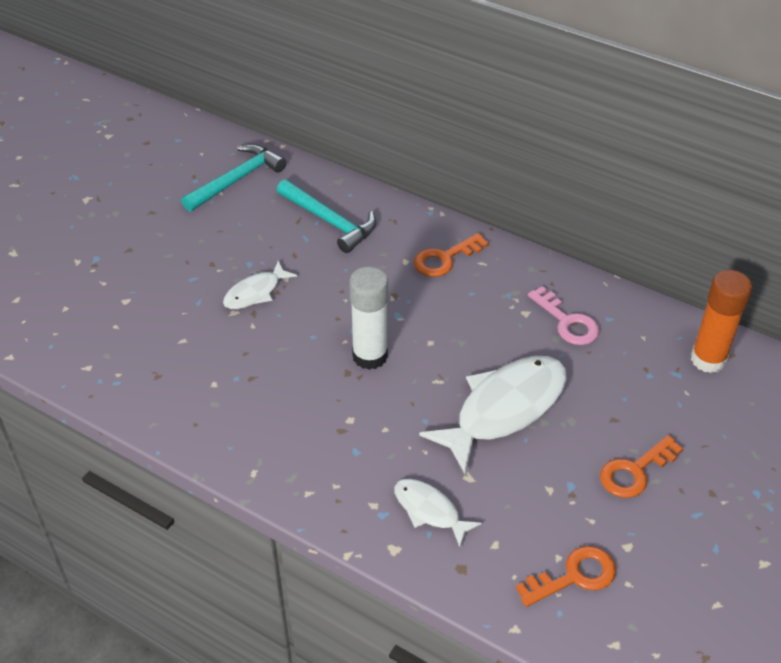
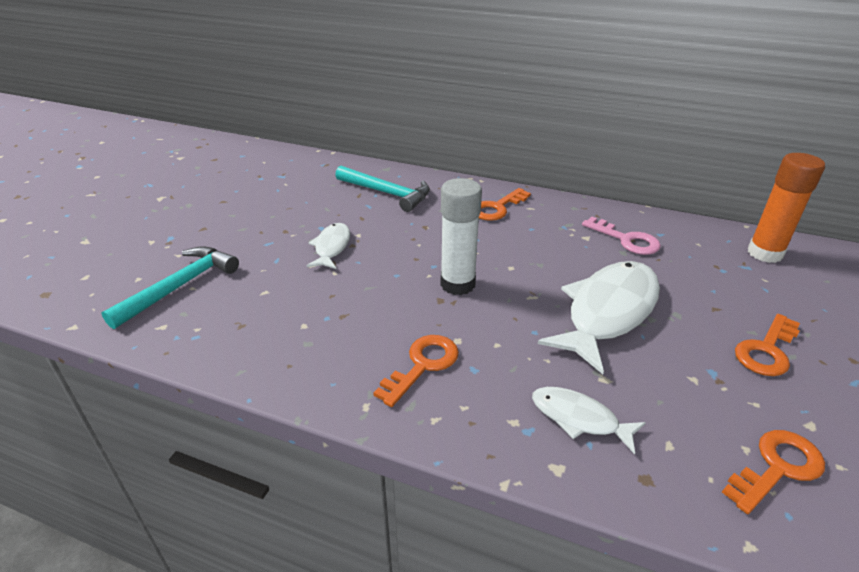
camera: 10 degrees left, 10 degrees down
(236, 179) = (298, 174): turquoise hammer -> turquoise hammer (180, 286)
(255, 292) = (331, 247): white fish -> white fish turned 150 degrees clockwise
(311, 441) = (422, 365): none -> orange key

